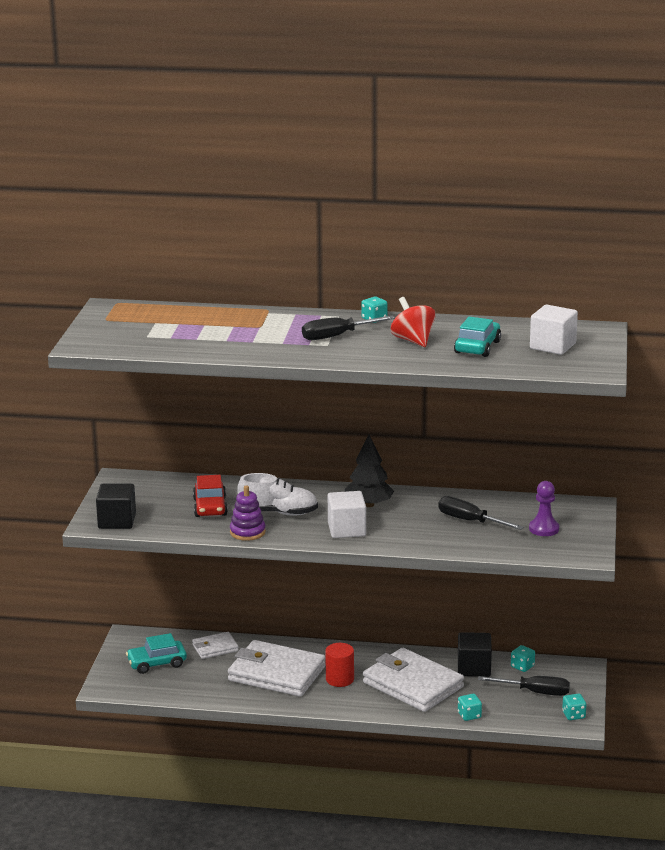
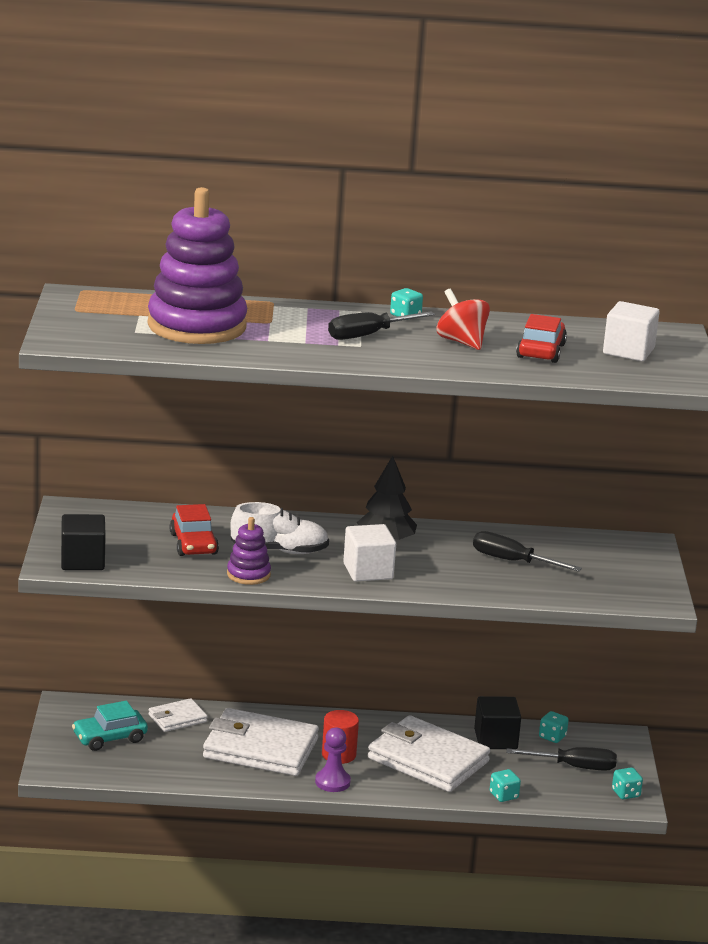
camera: 10 degrees left, 0 degrees up
(198, 331) = (197, 326): none -> purple stacking toy
(477, 347) = (541, 351): turquoise car -> red car
(544, 529) = (601, 570): purple pawn -> purple pawn (332, 782)

